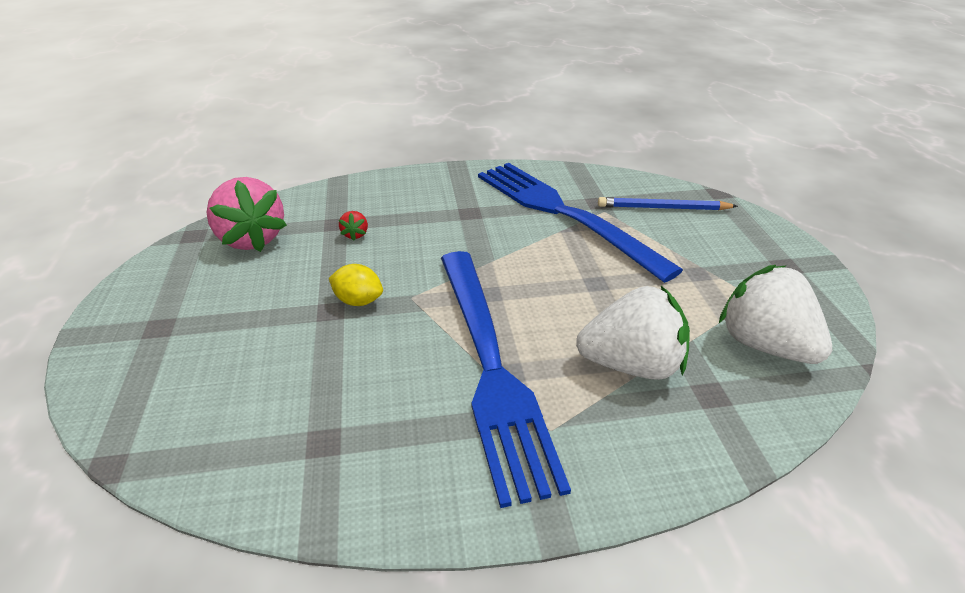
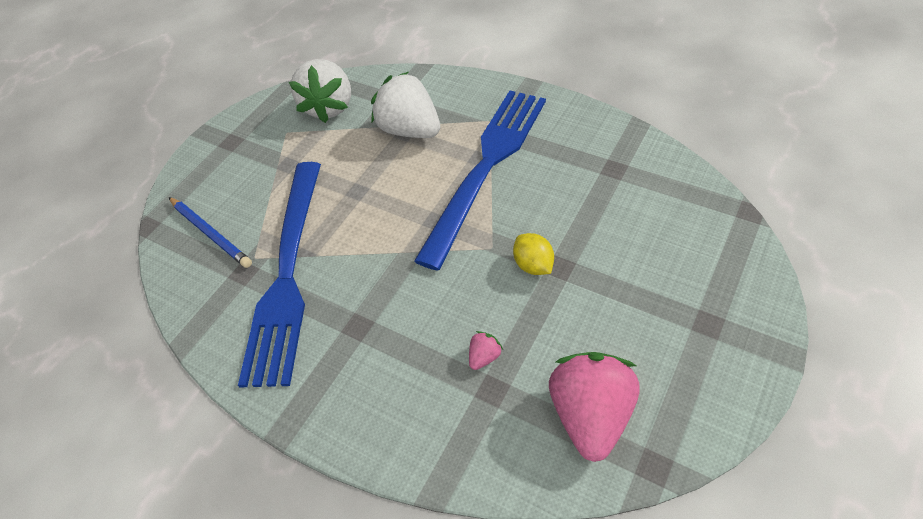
camera: 135 degrees left, 15 degrees up
(355, 234) = (484, 357): red strawberry -> pink strawberry

